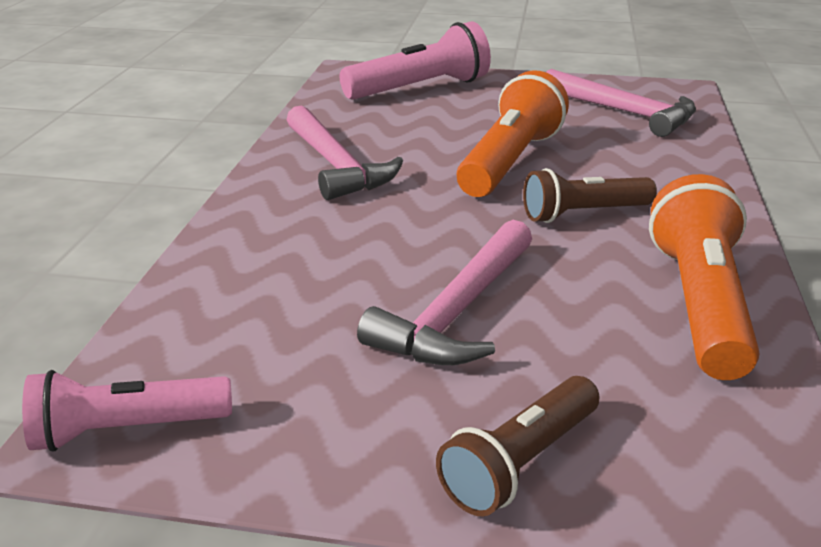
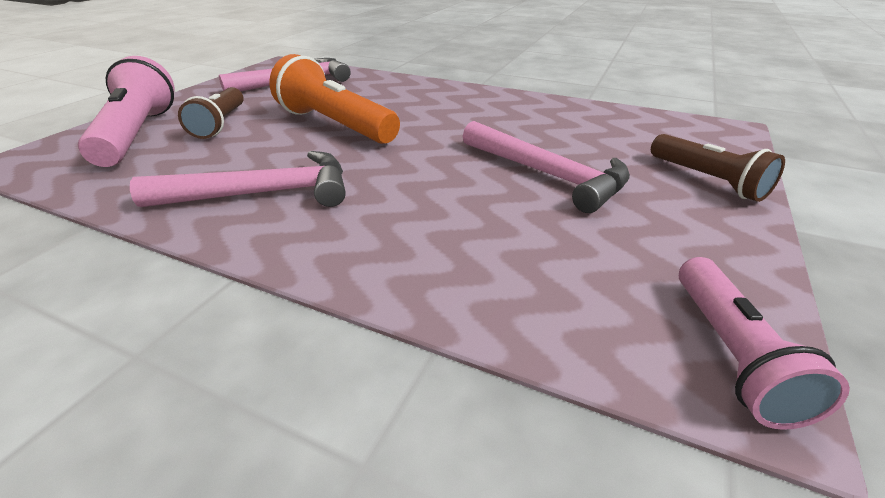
camera: 75 degrees left, 5 degrees up
(583, 214) = (433, 118): brown flashlight -> brown flashlight (220, 124)
(700, 303) = (550, 112): orange flashlight -> none

